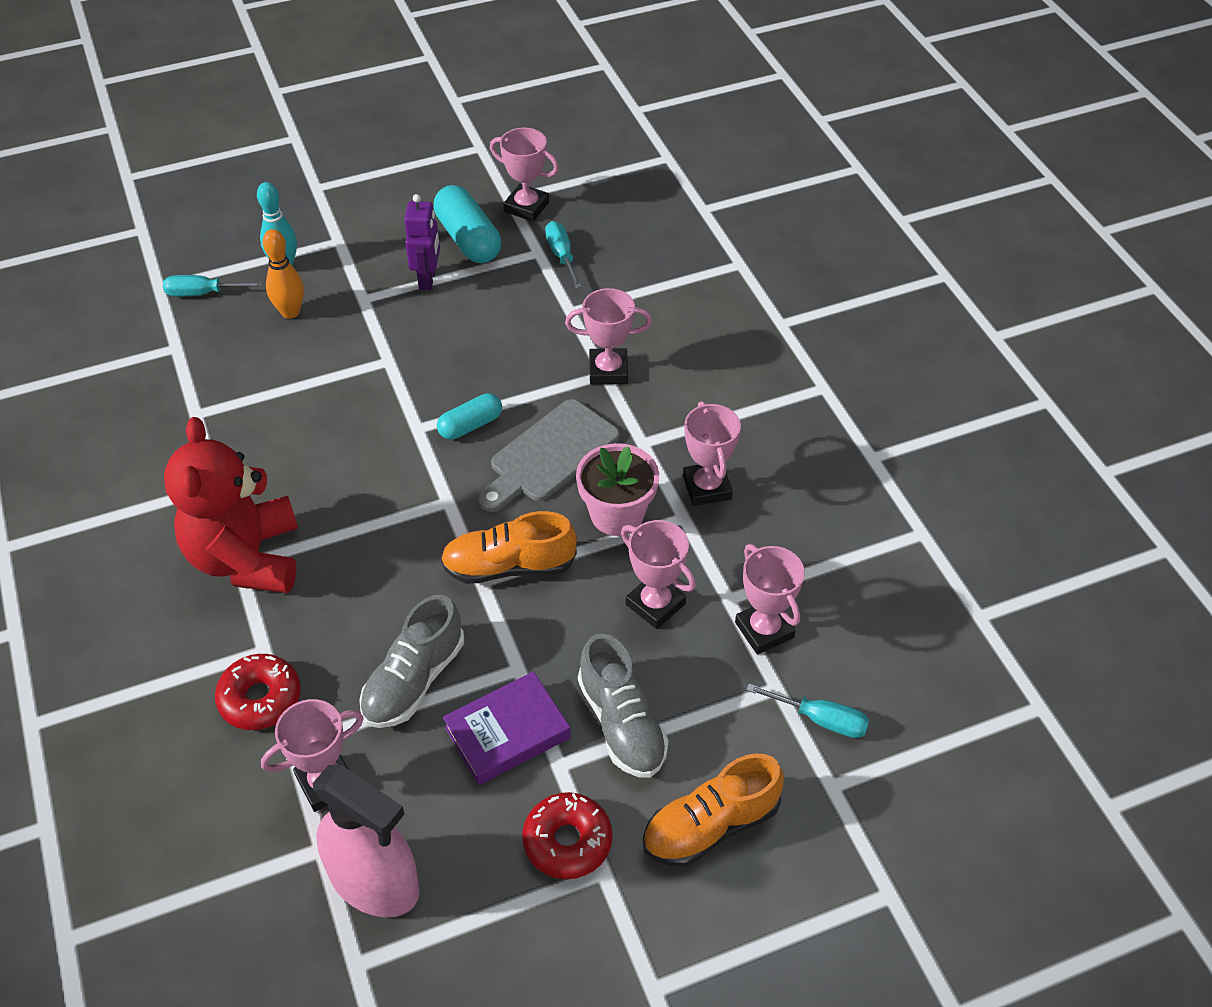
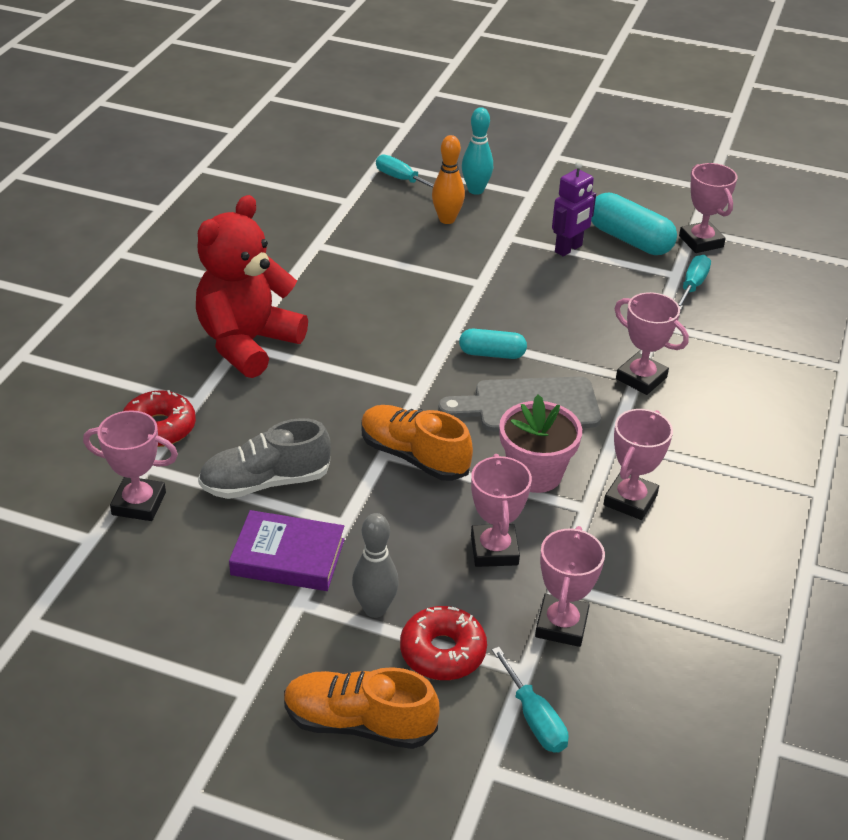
camera: 40 degrees right, 10 degrees down
(374, 881) = (97, 582): pink spray bottle -> none
(468, 239) = (629, 239): turquoise capsule -> turquoise capsule turned 60 degrees counterclockwise
(567, 841) = (246, 654): red donut -> red donut (442, 652)
(622, 723) = (375, 609): grey shoe -> grey bowling pin

